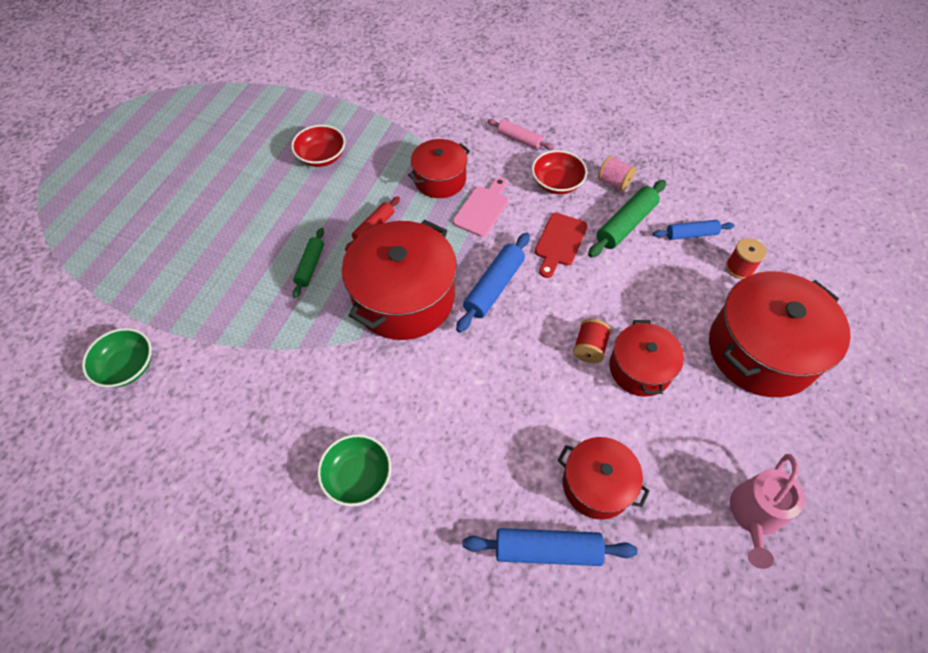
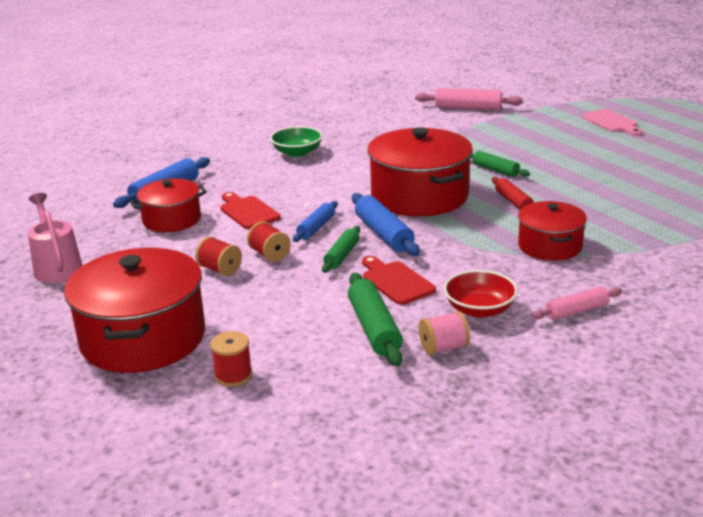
camera: 125 degrees right, 30 degrees down
(127, 367) = (468, 108): green bowl -> pink rolling pin
(321, 157) = (637, 199): red bowl -> none
(482, 209) = (484, 256): pink cutting board -> pink cutting board (611, 122)
(530, 423) = (248, 211): none -> red cutting board
(550, 296) = (342, 256): none -> green rolling pin
(640, 368) = (220, 269): red pot -> red spool
(691, 234) = (312, 365): blue rolling pin -> blue rolling pin (316, 227)

